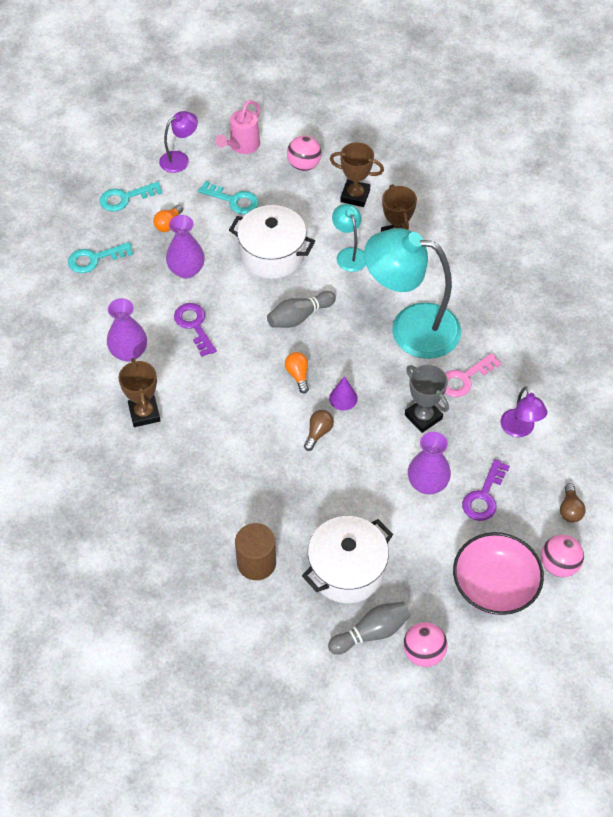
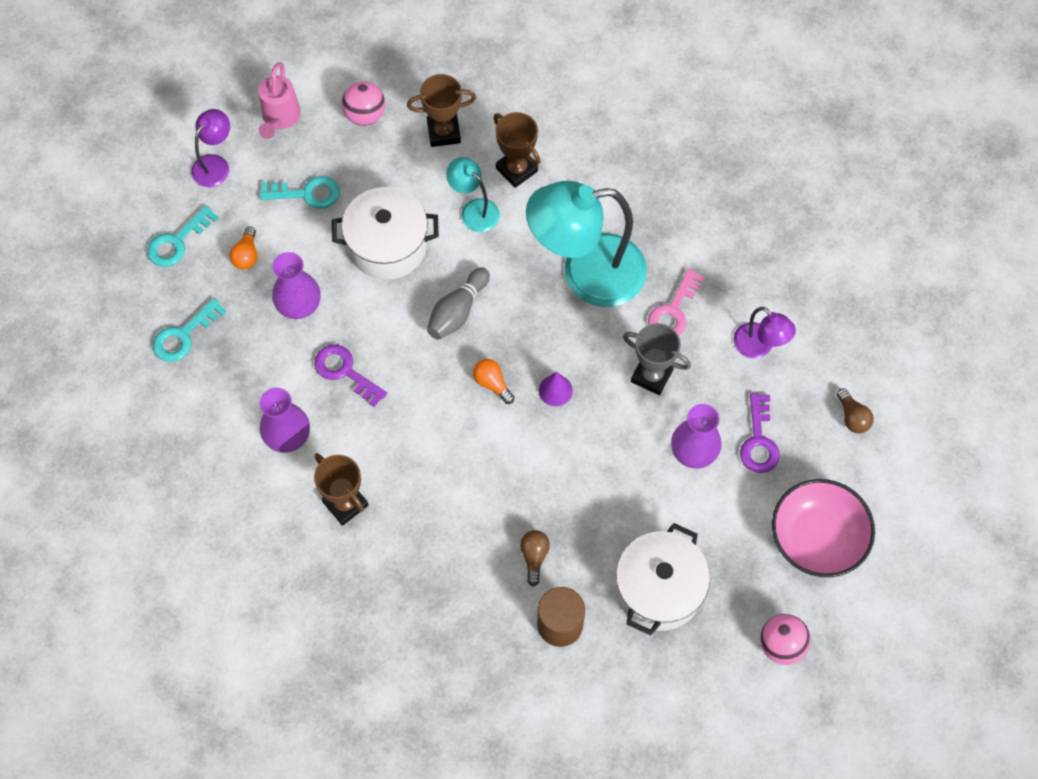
camera: 25 degrees left, 10 degrees up
(318, 433) = (549, 443): brown light bulb -> brown light bulb (534, 557)
(371, 632) = (718, 647): grey bowling pin -> none
(559, 565) = (870, 485): pink ball -> none

